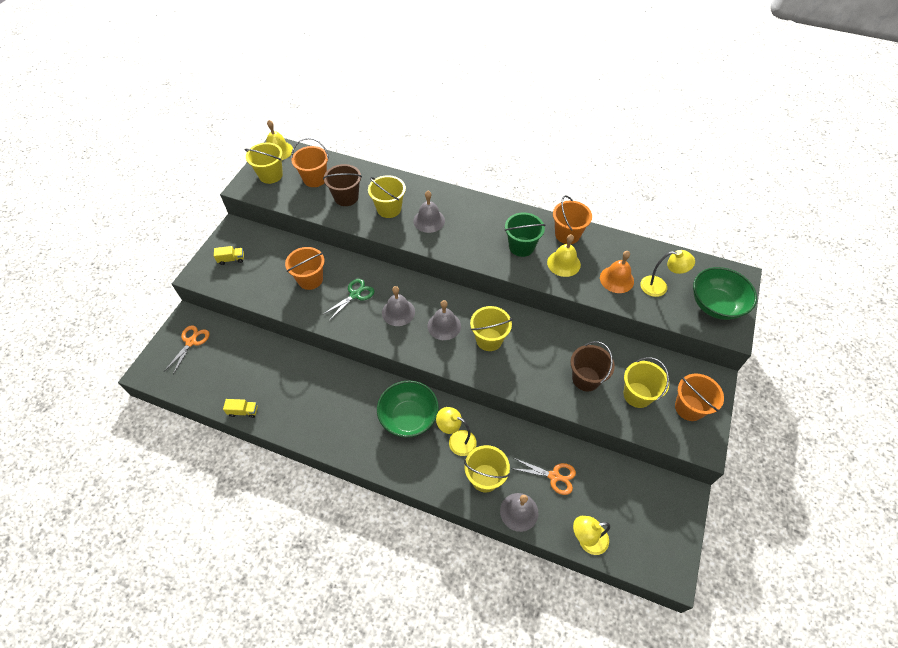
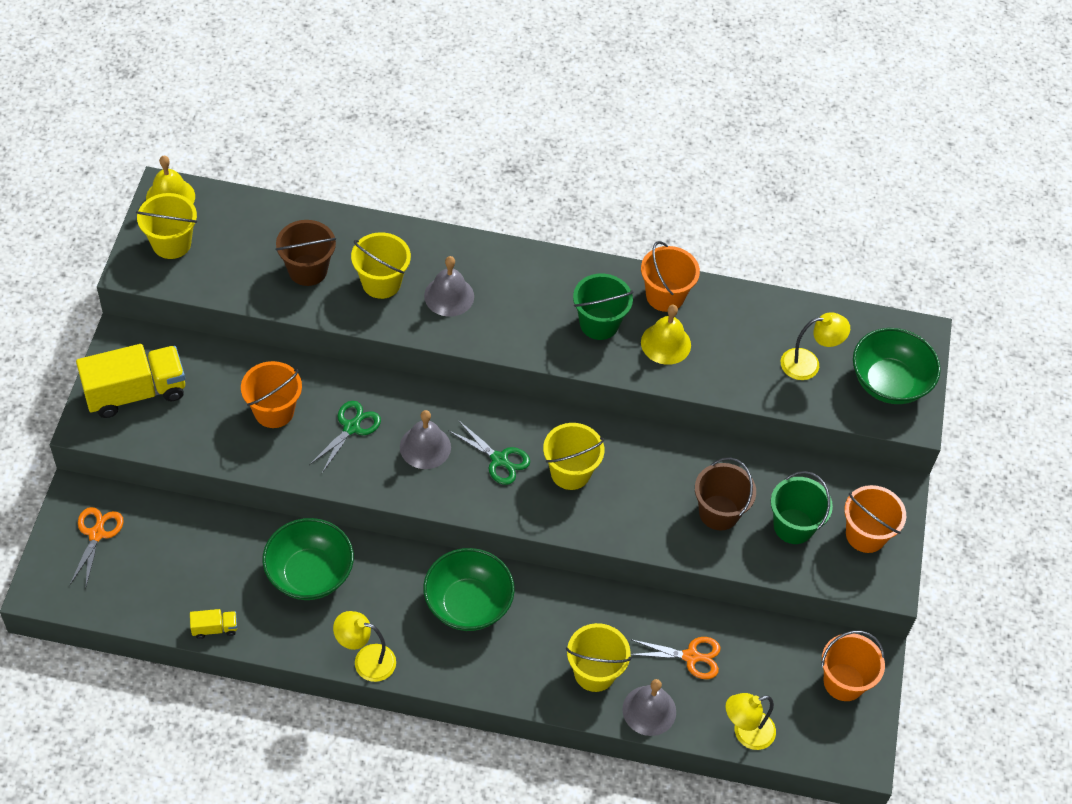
camera: 15 degrees left, 0 degrees up
(231, 259) = (135, 392): yellow truck -> yellow truck, size x2.28
(312, 384) = (309, 574): none -> green bowl
(315, 179) = (247, 242): orange bucket -> orange bucket (844, 682)
(444, 326) = (499, 459): grey bell -> green scissors
(456, 440) = (544, 626): yellow lamp -> yellow lamp (366, 660)
(616, 279) = (746, 360): orange bell -> none
(637, 395) = (793, 526): yellow bucket -> green bucket

